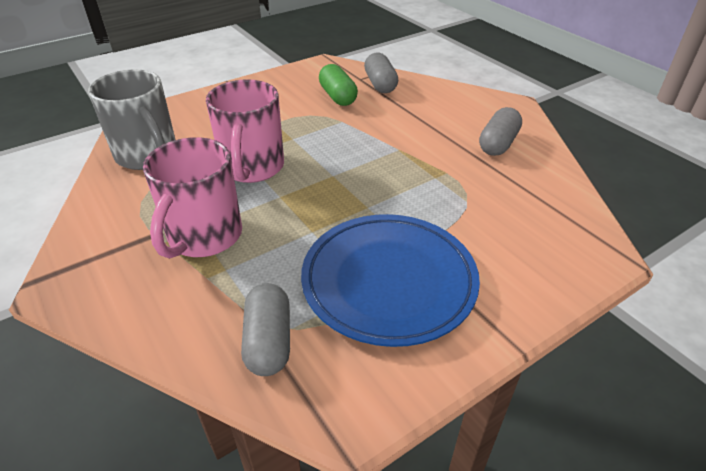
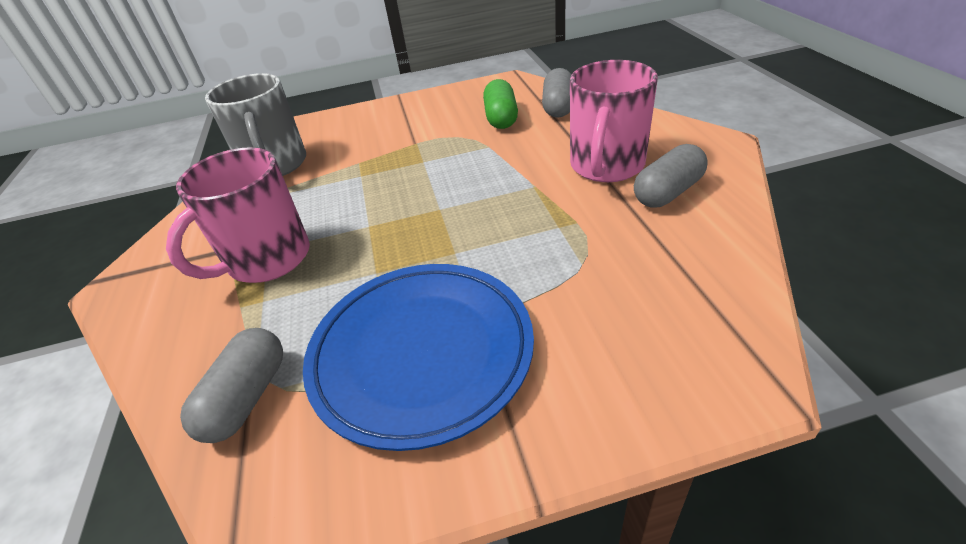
camera: 25 degrees right, 0 degrees up
(252, 168) = (362, 190): pink mug -> pink mug (606, 166)

